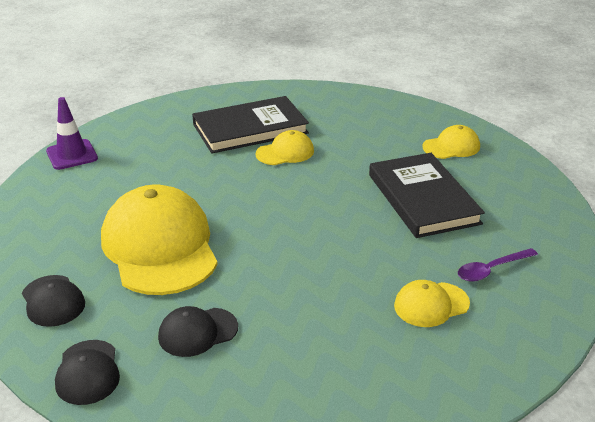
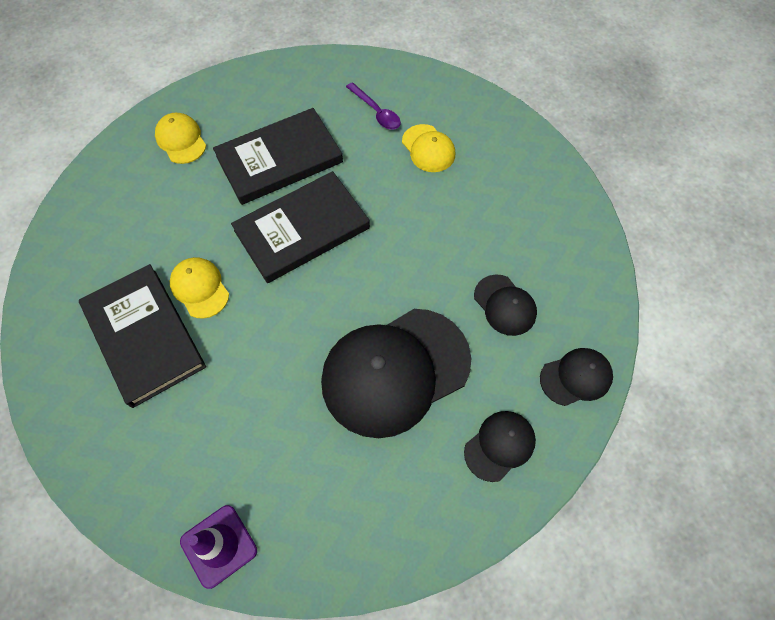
camera: 100 degrees left, 30 degrees up
(159, 247) = (395, 371): yellow cap -> black cap
(332, 206) = (302, 230): none -> black book

